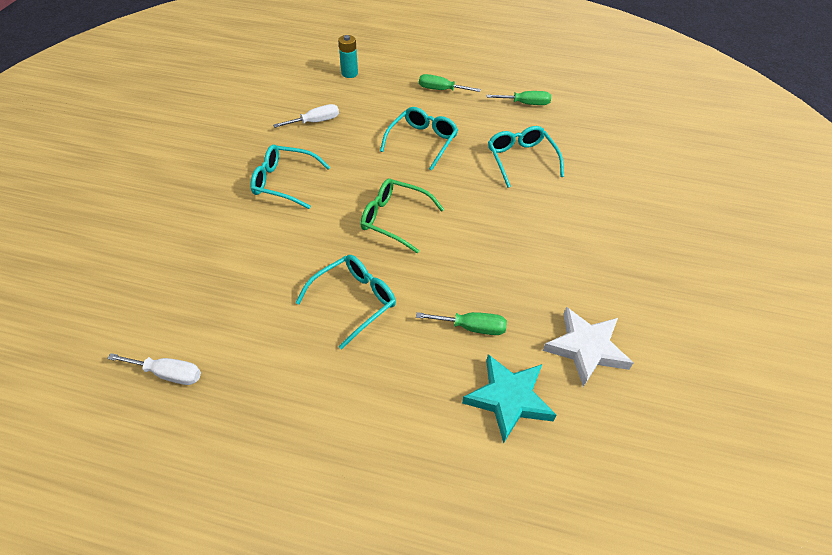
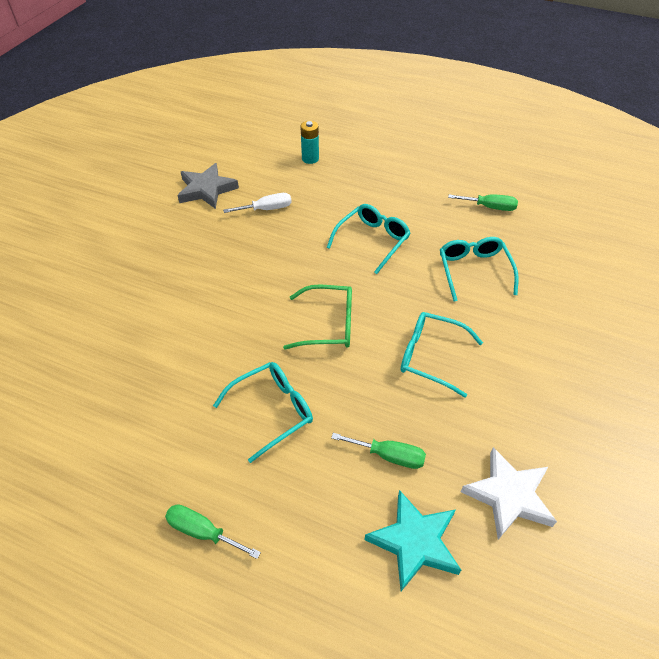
camera: 10 degrees right, 0 degrees up
(168, 374) = (77, 466): white screwdriver -> none
(252, 109) = (206, 189): none -> grey star
(284, 182) = (224, 272): turquoise glasses -> turquoise glasses (431, 356)
(394, 219) = (328, 324): green glasses -> green glasses turned 150 degrees clockwise
(441, 90) = (402, 184): green screwdriver -> green screwdriver (203, 532)

